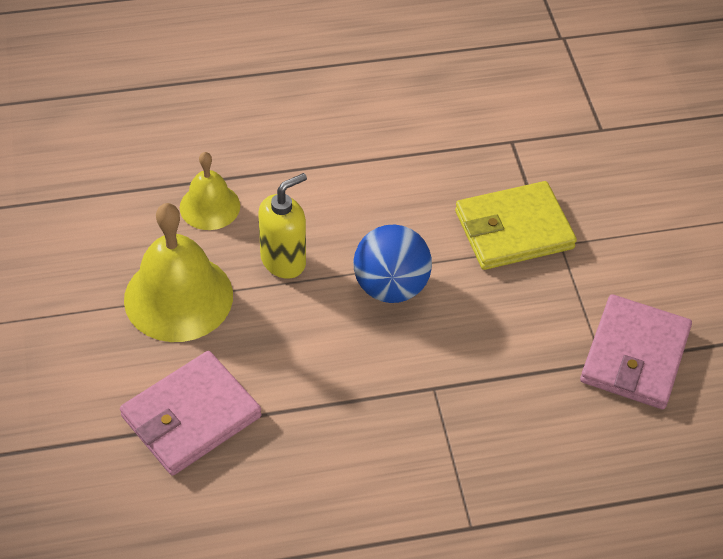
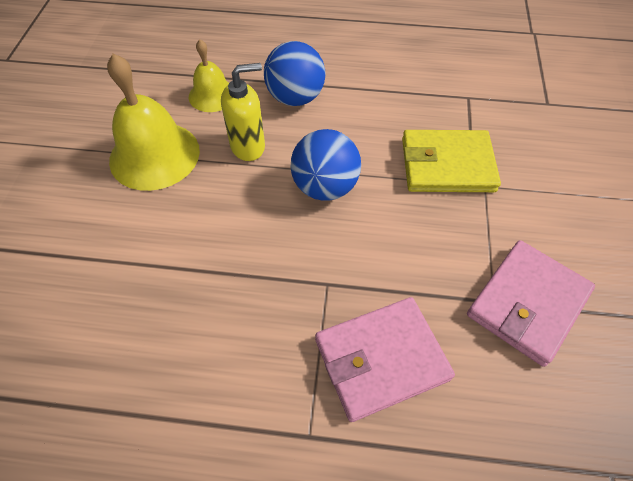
camera: 20 degrees right, 5 degrees up
(191, 416) = (112, 253): pink wallet -> pink wallet (381, 359)
(312, 187) = (295, 98): none -> blue ball

